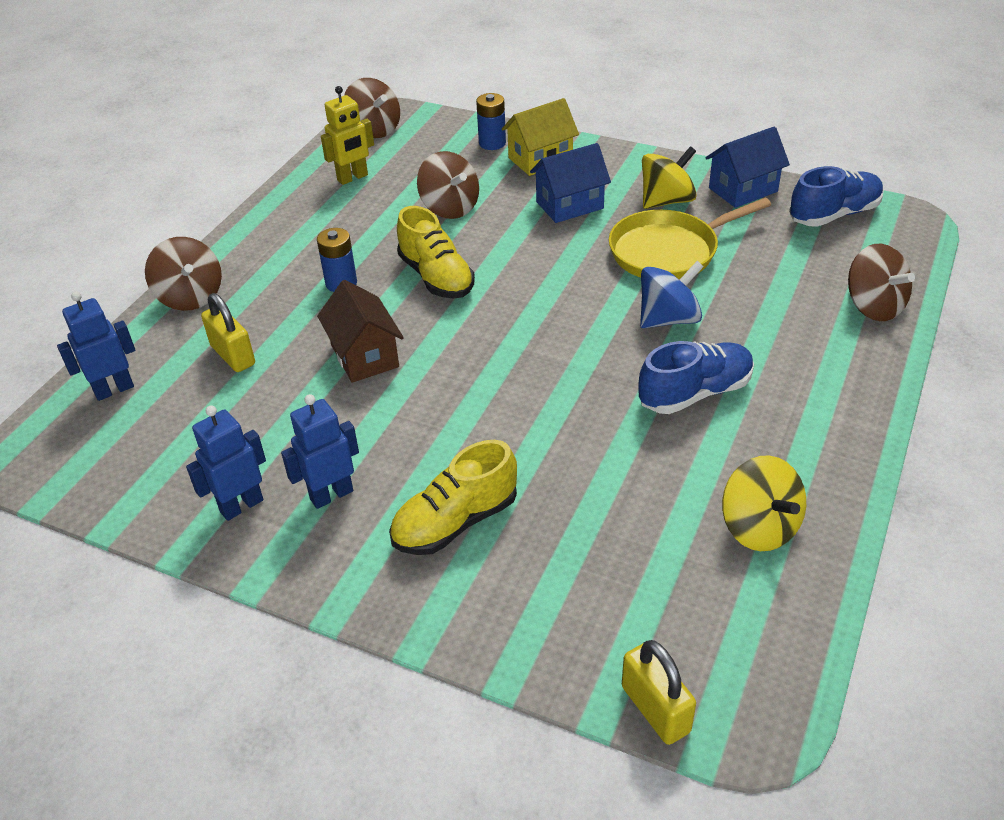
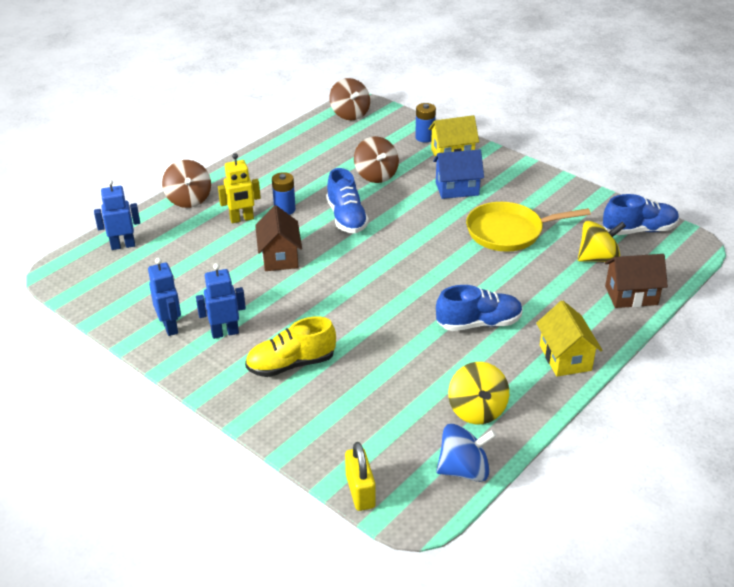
camera: 15 degrees right, 5 degrees down
(233, 355) = (200, 240): yellow padlock -> none
(241, 505) = (170, 327): blue robot -> blue robot turned 90 degrees clockwise
(353, 178) = (321, 144): yellow robot -> yellow robot (242, 219)
(436, 277) = (346, 218): yellow shoe -> blue shoe
(666, 201) = (525, 198): yellow spinning top -> yellow spinning top (598, 258)
(668, 319) = (485, 275): blue spinning top -> blue spinning top (464, 470)
(743, 190) = (583, 201): blue house -> none
(836, 416) = (565, 358): none -> yellow house
(873, 306) = (631, 295): brown spinning top -> brown house

